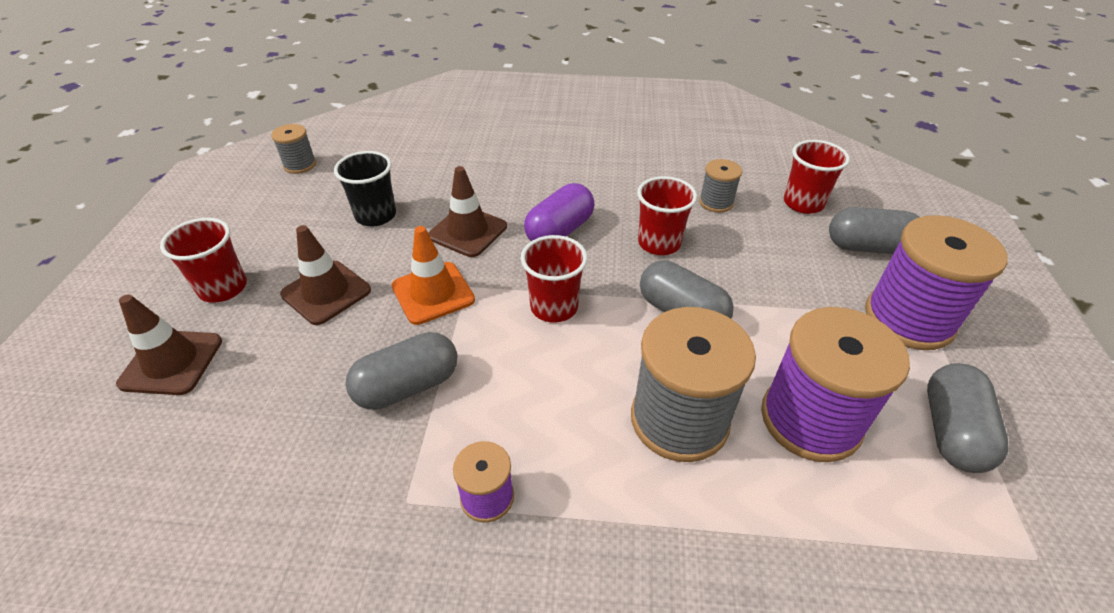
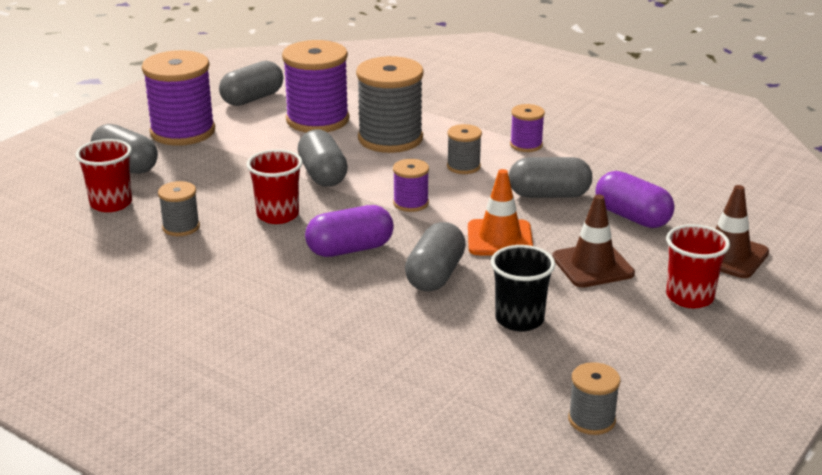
camera: 150 degrees left, 15 degrees down
(292, 386) = (632, 217): none -> purple capsule
(468, 231) = (435, 275): brown traffic cone -> grey capsule
(542, 399) = (463, 166): none -> grey spool
(554, 307) = (411, 203): red cup -> purple spool

